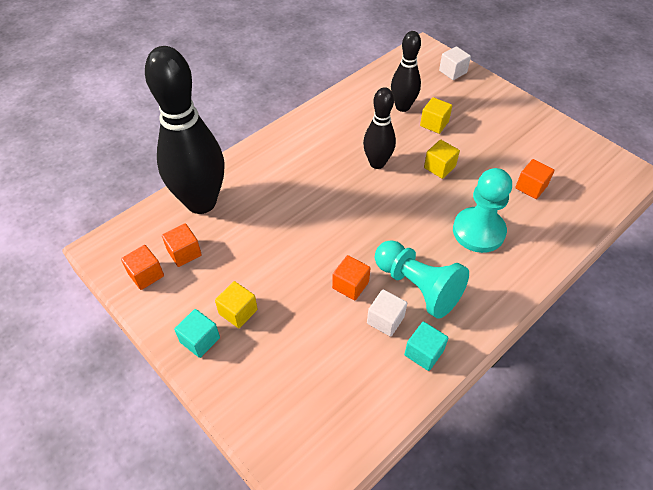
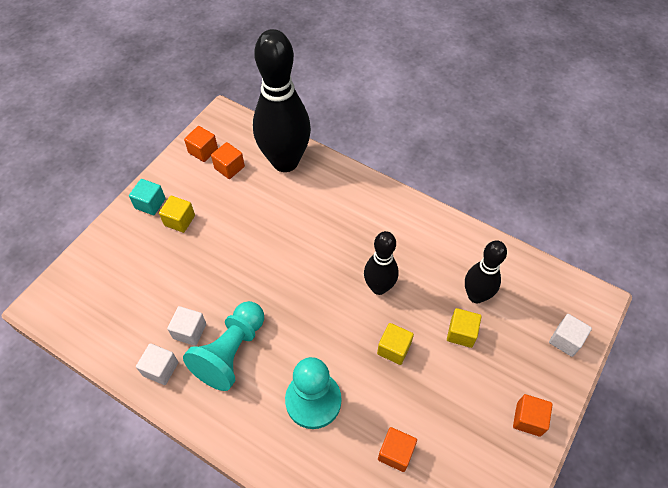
camera: 75 degrees right, 5 degrees up
(350, 285) = (221, 295): orange cube -> orange cube (528, 419)
(424, 353) = (160, 369): turquoise cube -> white cube

